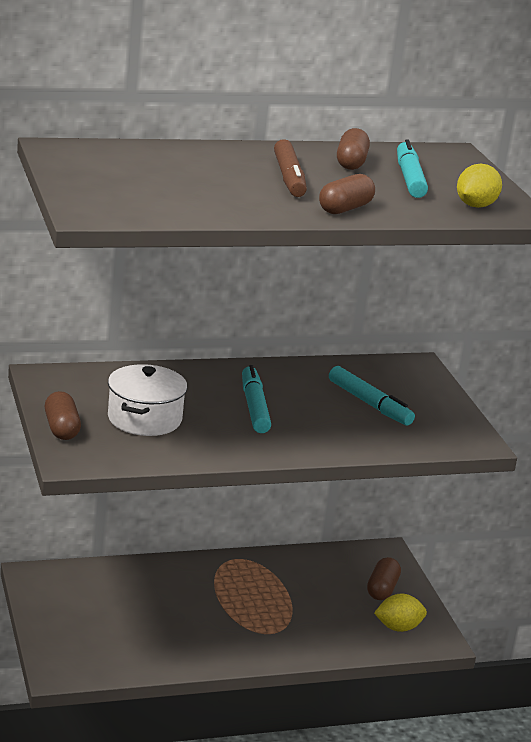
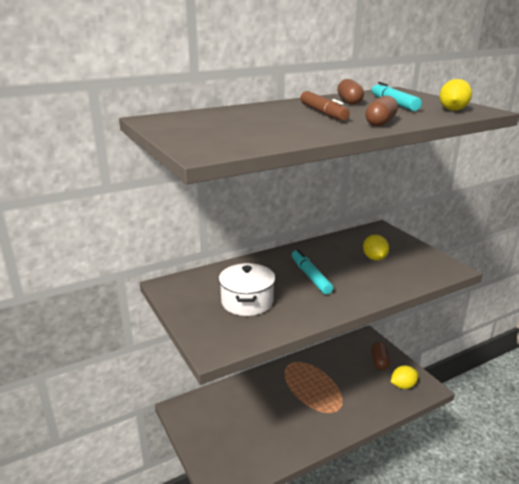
camera: 10 degrees left, 0 degrees up
(61, 428) = (194, 323): brown capsule -> none
(369, 404) = (374, 258): turquoise marker -> yellow lemon

